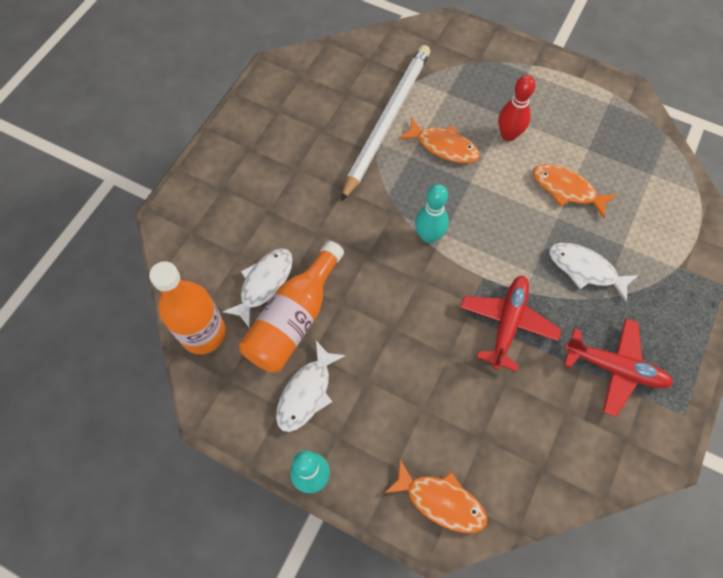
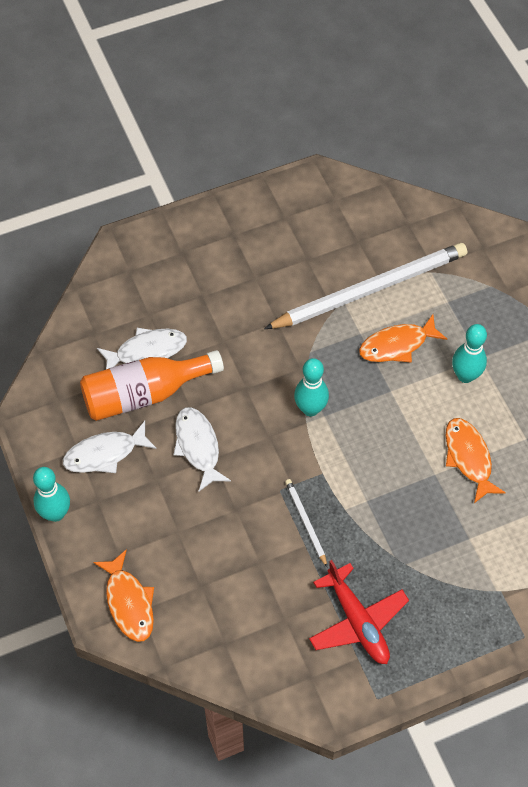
camera: 40 degrees right, 5 degrees down
(203, 333) = (70, 354): orange bottle -> none
(443, 146) = (397, 345): orange fish -> orange fish turned 90 degrees clockwise
(507, 323) = (305, 522): red plane -> white pencil
(508, 135) = (465, 375): red bowling pin -> turquoise bowling pin
(585, 269) = (414, 532): white fish -> white fish (198, 446)

